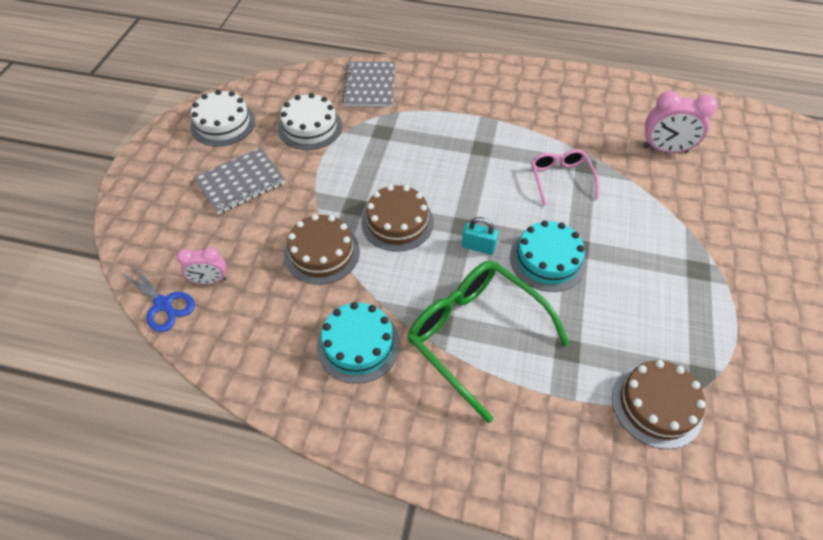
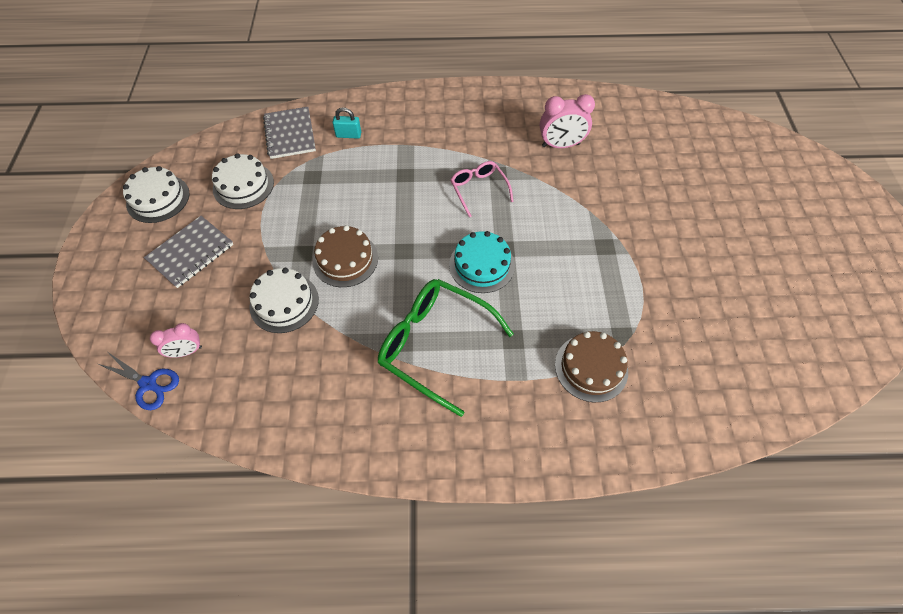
camera: 15 degrees left, 5 degrees up
(322, 253) = (284, 302): brown cake -> white cake
(358, 344) = (336, 377): turquoise cake -> none
(478, 247) = (421, 266): turquoise padlock -> turquoise padlock (348, 135)

